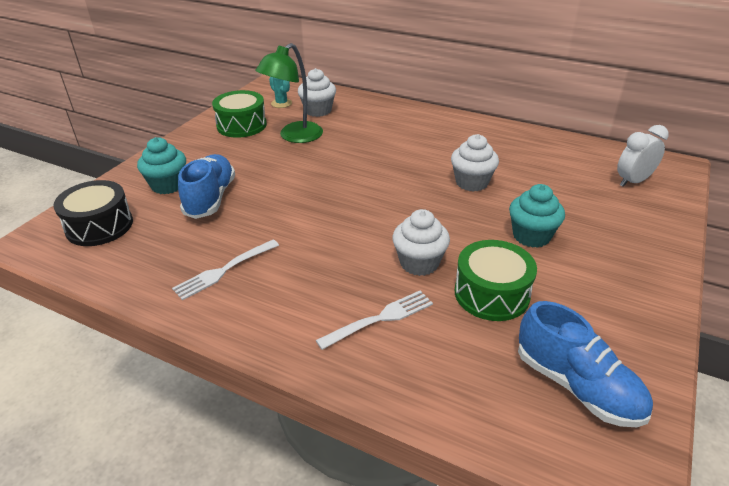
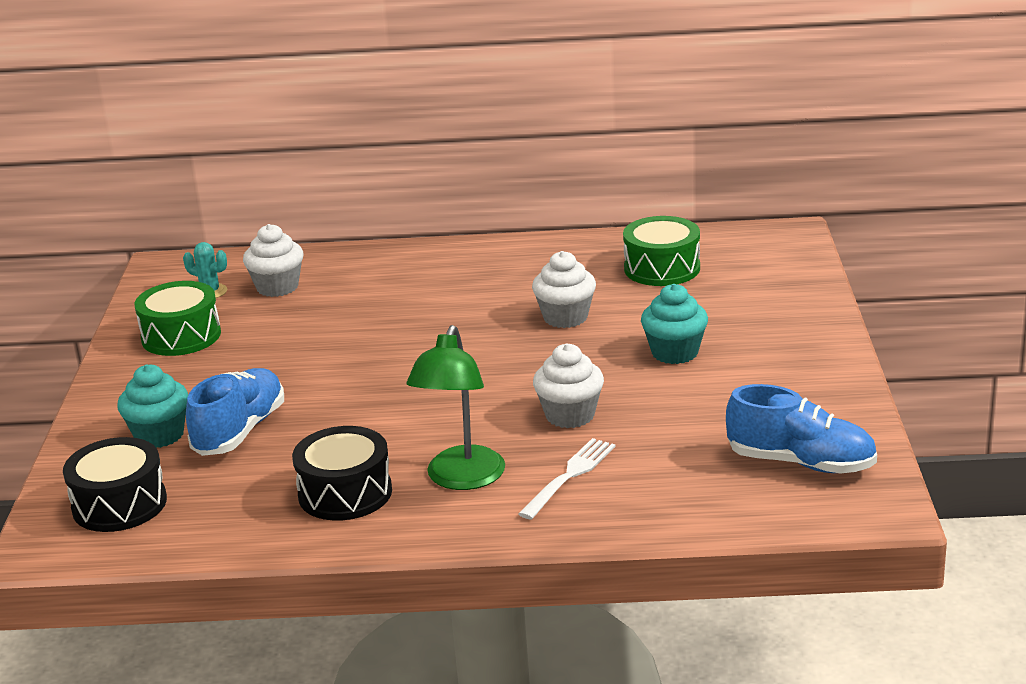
camera: 25 degrees left, 10 degrees down
(210, 198) = (240, 431): blue shoe -> blue shoe turned 45 degrees clockwise
(224, 270) = (345, 493): white fork -> black drum
(294, 137) = (278, 329): green lamp -> green lamp (461, 479)
(491, 294) = (670, 418): green drum -> green drum (662, 268)
(633, 181) = (751, 264): white clock -> none

